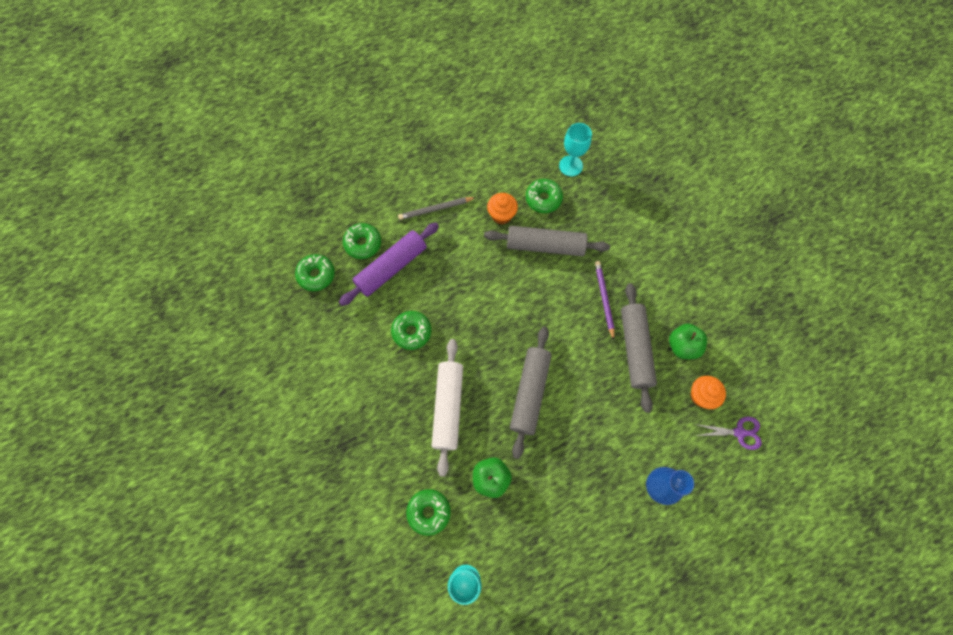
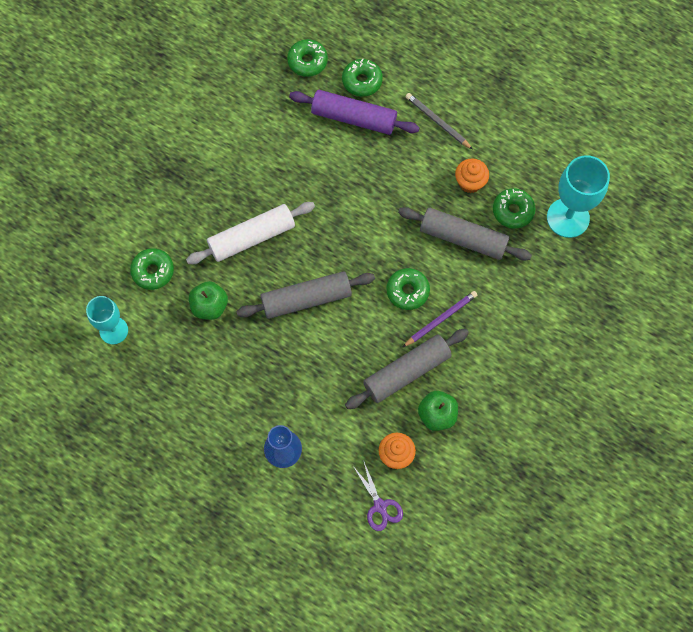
camera: 60 degrees right, 0 degrees up
(411, 332) = (303, 169): green donut -> green donut (407, 291)
(545, 245) = (463, 238): grey rolling pin -> grey rolling pin turned 45 degrees counterclockwise
(570, 166) = (568, 218): turquoise goblet -> turquoise goblet, size x1.54

